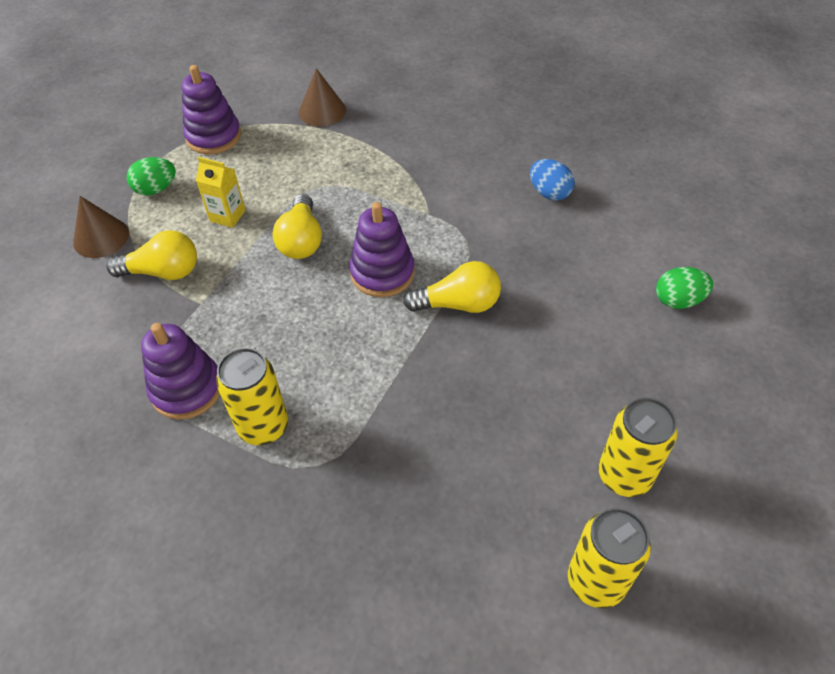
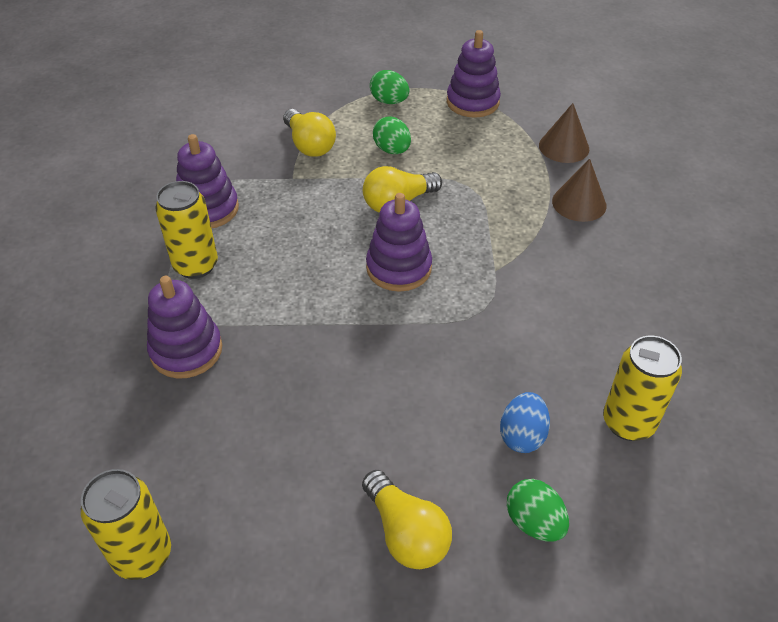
camera: 60 degrees right, 5 degrees down
(101, 237) = (320, 100): brown cone -> brown cone (579, 203)
(227, 216) = (392, 150): yellow carton -> green egg
(375, 471) = (186, 350): none -> purple stacking toy
(458, 304) = (398, 335): yellow light bulb -> yellow light bulb (406, 533)
(549, 193) = (603, 350): blue egg -> blue egg (522, 435)
(624, 476) = (269, 542): yellow can -> yellow can (628, 423)

